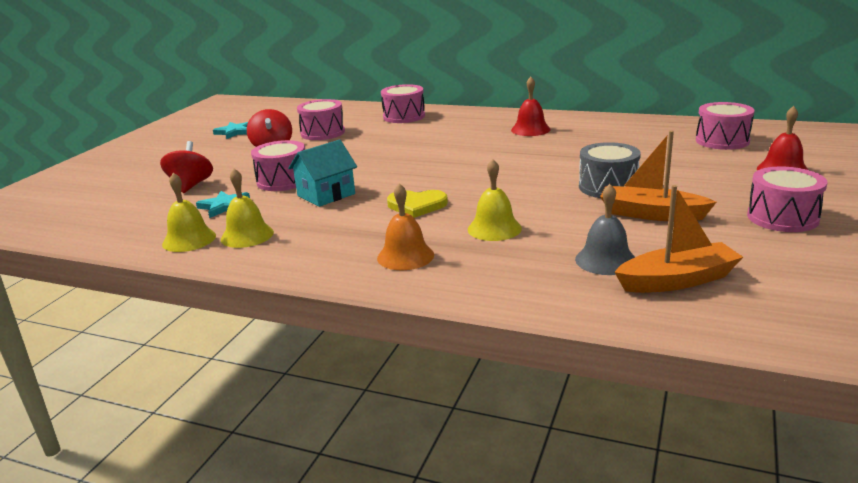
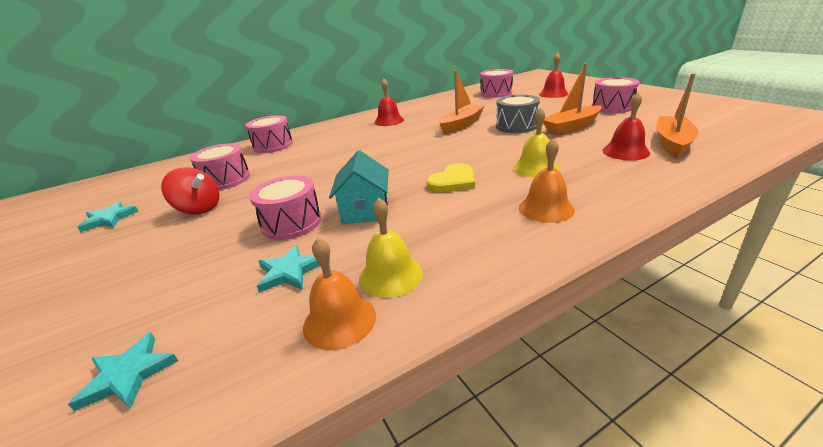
camera: 50 degrees left, 5 degrees up
(112, 212) = (128, 375): none -> turquoise star
(189, 239) = (339, 320): yellow bell -> orange bell
(191, 186) = (186, 281): red spinning top -> none
(569, 162) = (461, 125): none -> orange boat
(605, 260) = (625, 151): grey bell -> red bell

